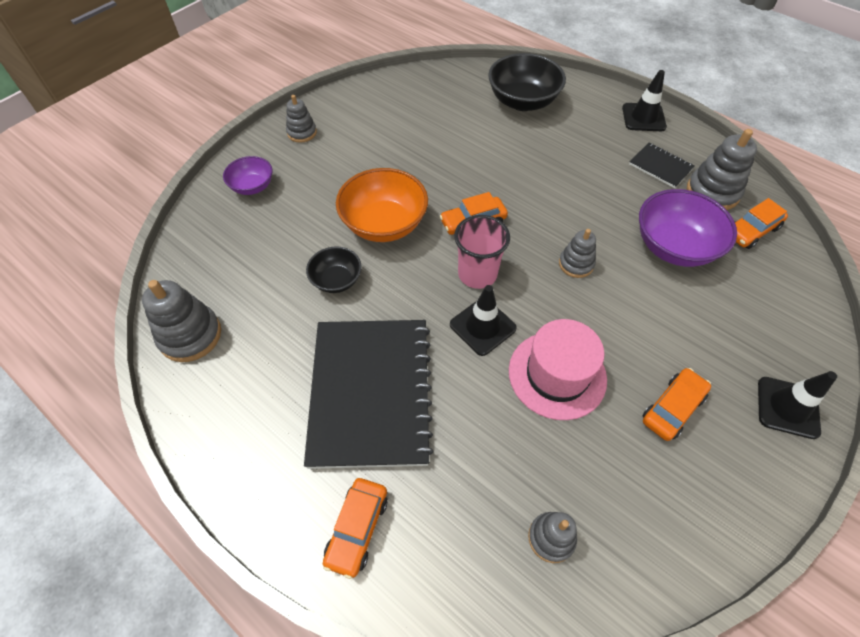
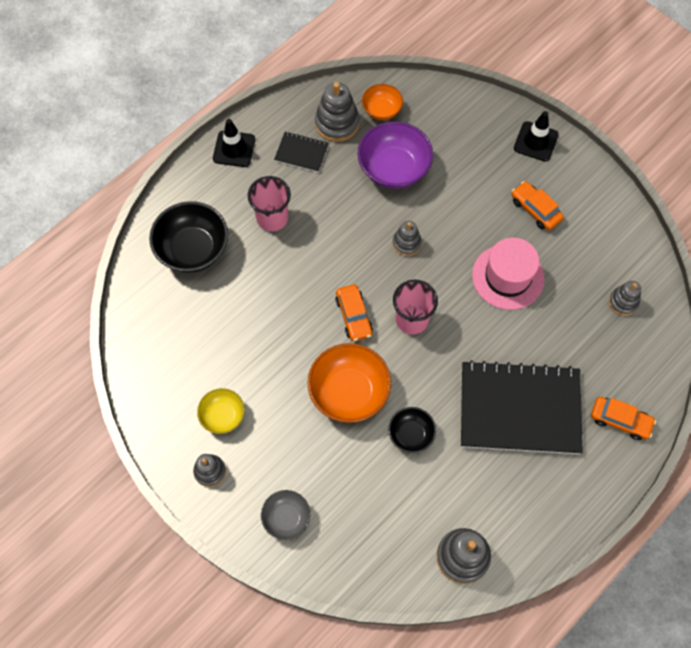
camera: 85 degrees left, 10 degrees up
(252, 186) = (286, 518): purple bowl -> grey bowl
(355, 136) = (223, 416): none -> yellow bowl
(482, 326) = (464, 322): black traffic cone -> none
(573, 151) = (272, 218): none -> pink cup
(660, 166) = (301, 153): black notebook -> black notebook turned 60 degrees clockwise
(751, 231) = (381, 110): orange car -> orange bowl

